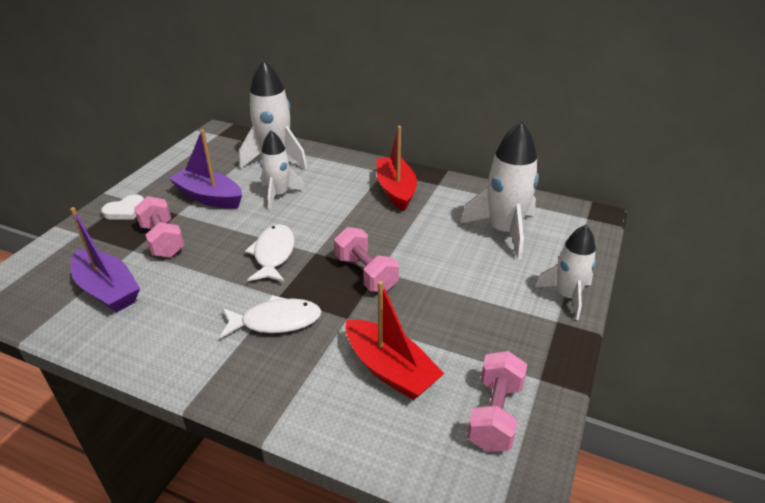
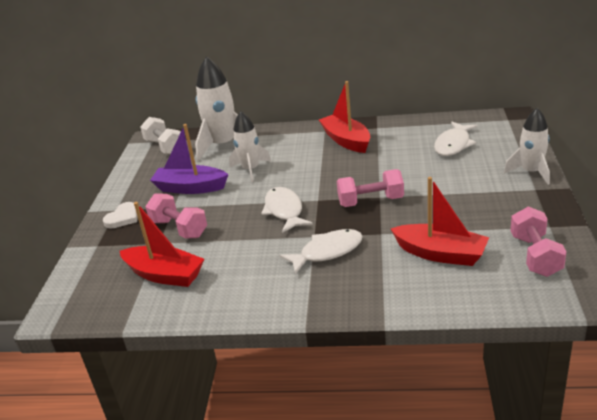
camera: 15 degrees left, 5 degrees down
(107, 290) = (164, 275): purple boat -> red boat
(223, 144) = (165, 147): none -> white dumbbell
(366, 273) = (370, 201): pink dumbbell -> pink dumbbell turned 45 degrees counterclockwise
(504, 231) = (453, 144): white rocket -> white fish

